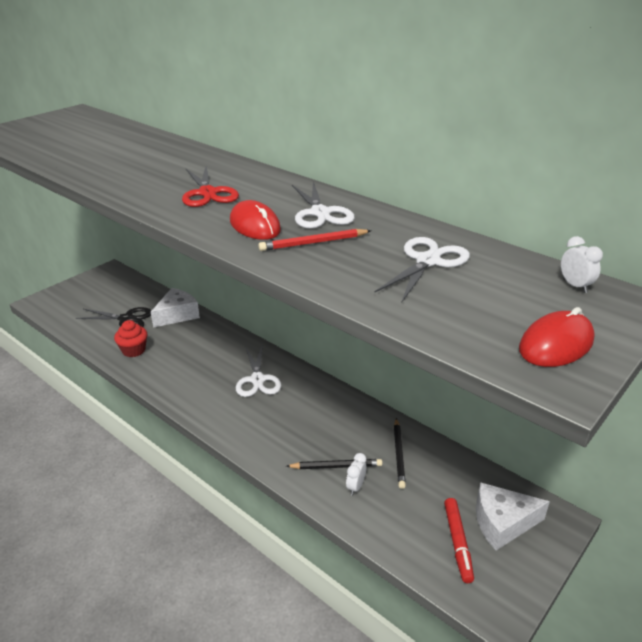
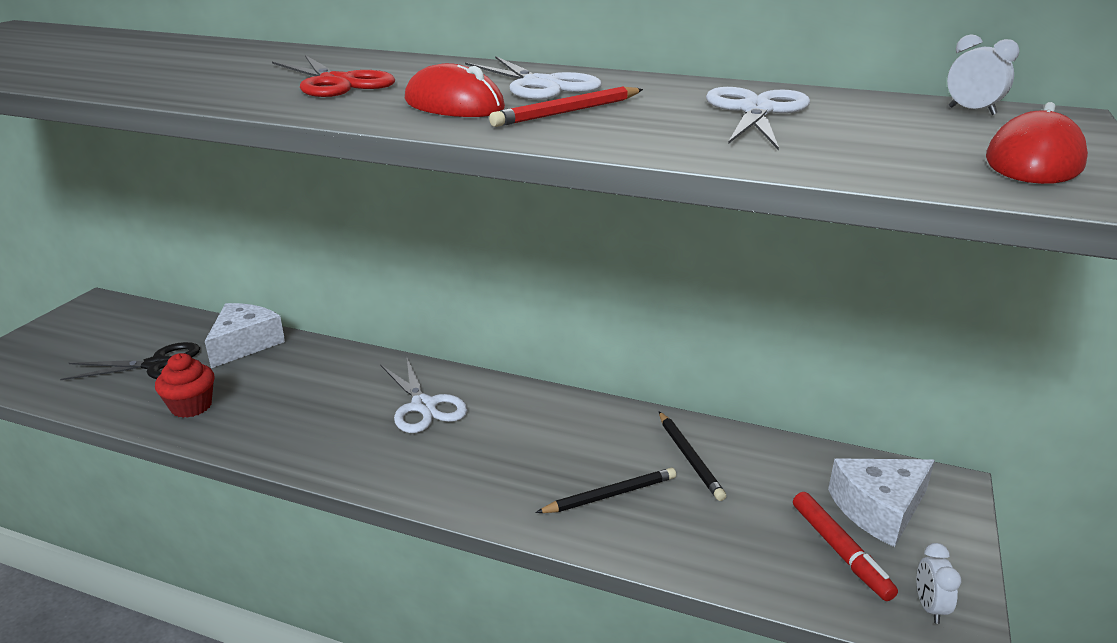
camera: 20 degrees left, 5 degrees down
(355, 487) = (655, 515): white clock -> white clock (929, 607)

